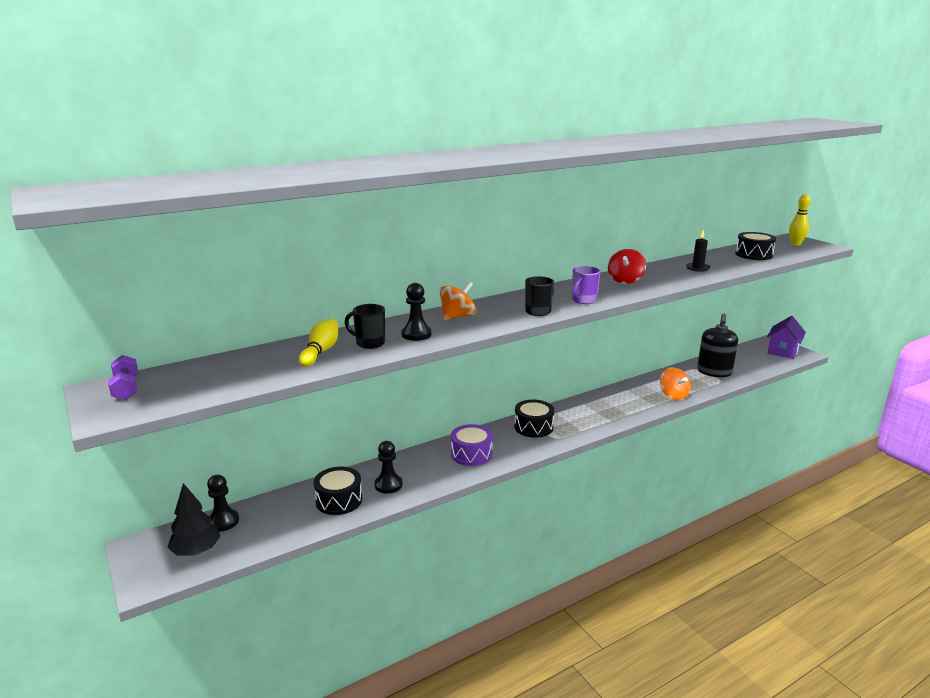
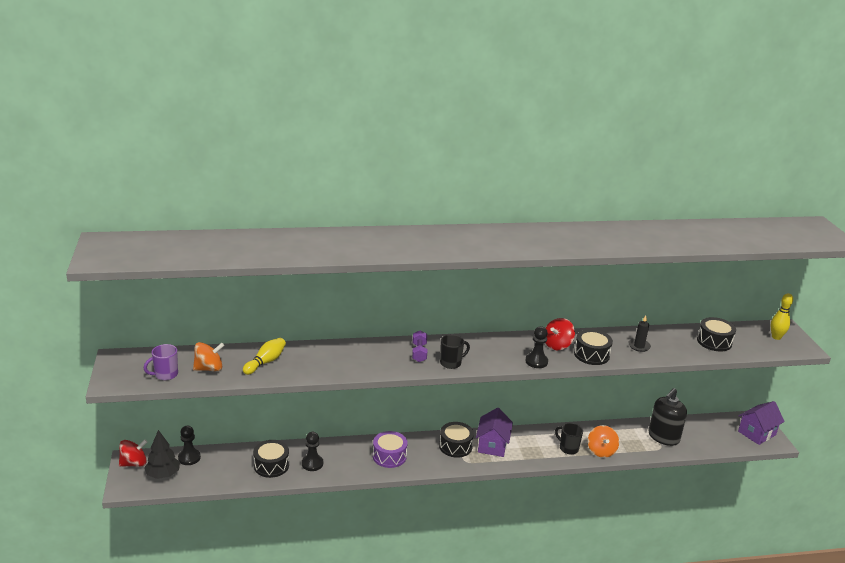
camera: 20 degrees right, 5 degrees up
(126, 388) = (131, 362): purple dumbbell -> purple dumbbell (419, 353)
(145, 549) = (134, 463): none -> red spinning top
(369, 343) = (303, 363): black mug -> black mug (568, 448)
(416, 334) = (341, 363): black pawn -> black pawn (536, 361)
(457, 317) = (385, 352): orange spinning top -> orange spinning top (209, 368)
(569, 417) = (492, 445): none -> purple house
(583, 300) = (498, 360): purple mug -> purple mug (165, 375)
(665, 281) = (591, 355): none -> black drum

